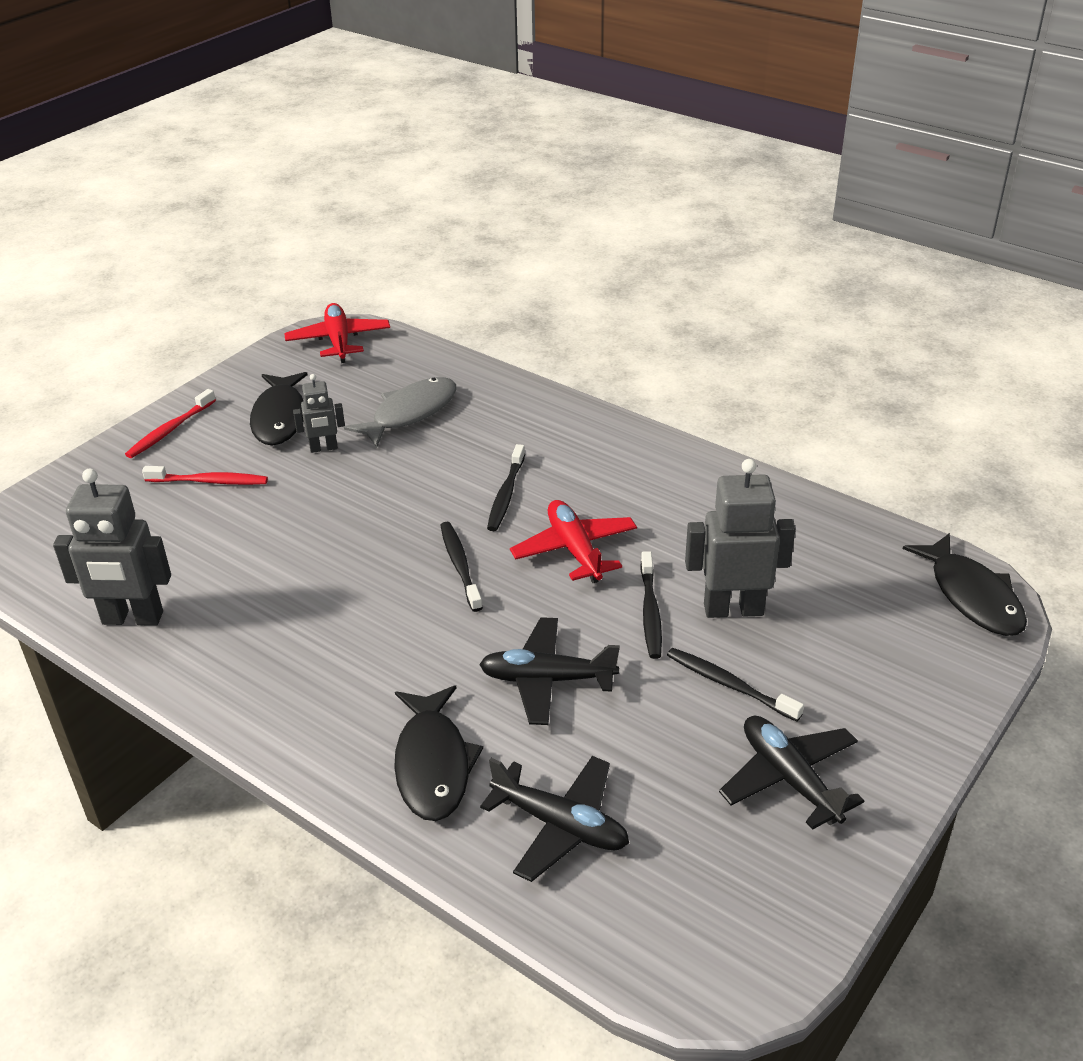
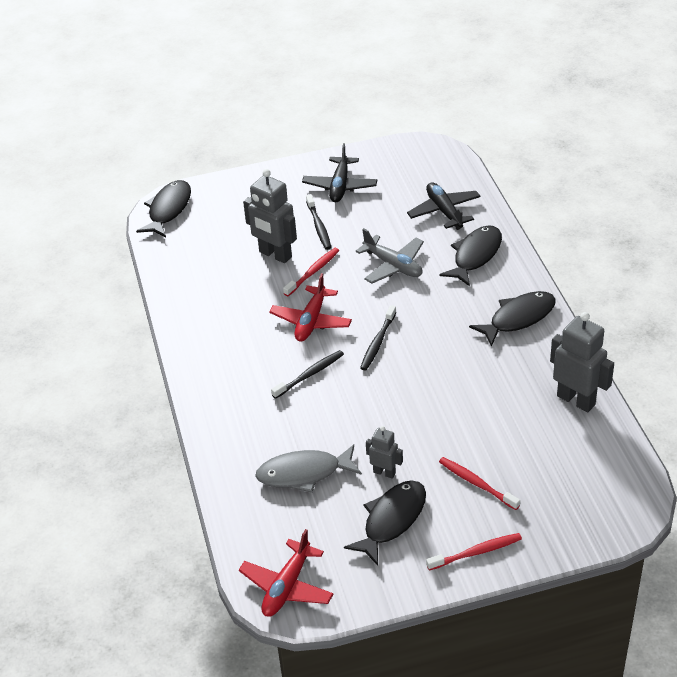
camera: 140 degrees left, 5 degrees up
(286, 692) = (518, 318): none -> black fish
(547, 680) = (393, 265): black plane -> grey plane
(650, 611) = (313, 272): black toothbrush -> red toothbrush

